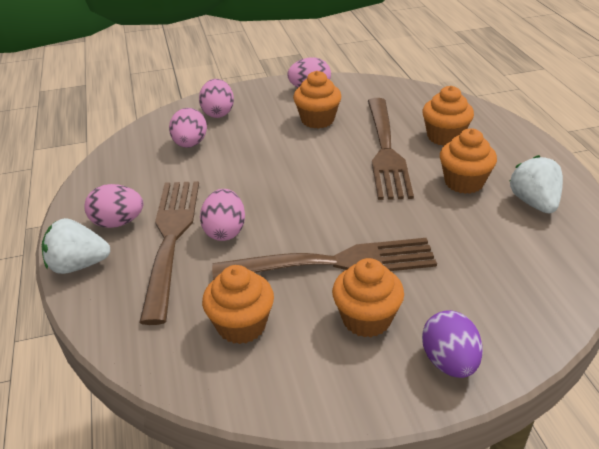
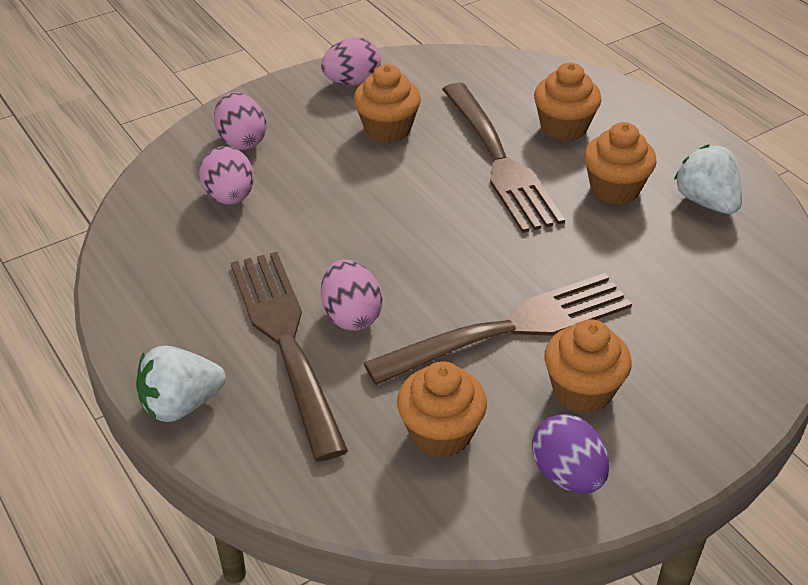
camera: 20 degrees left, 5 degrees up
(118, 222) = (198, 333): pink egg -> none
(449, 362) = (694, 419): purple egg -> purple egg (567, 475)

